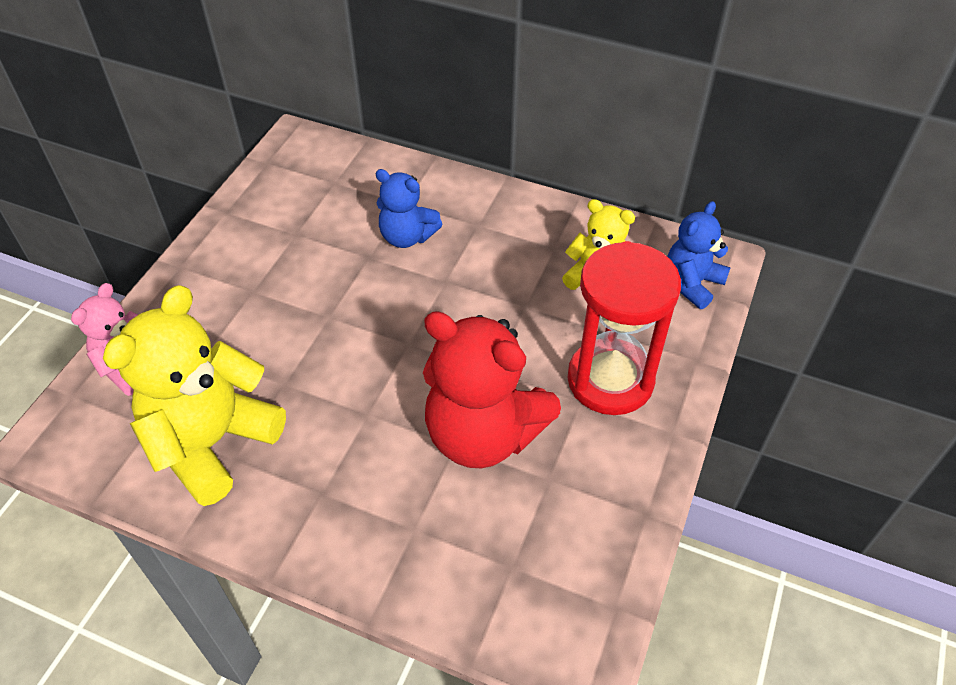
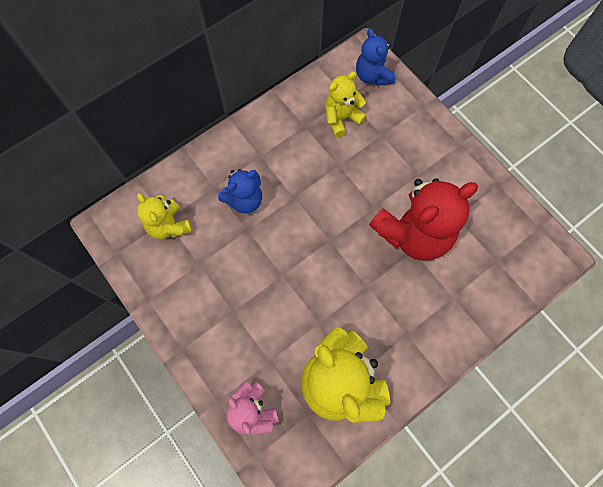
camera: 60 degrees left, 20 degrees up
(328, 187) = (169, 225): none -> yellow teddy bear
(610, 380) = (413, 153): red hourglass -> none

